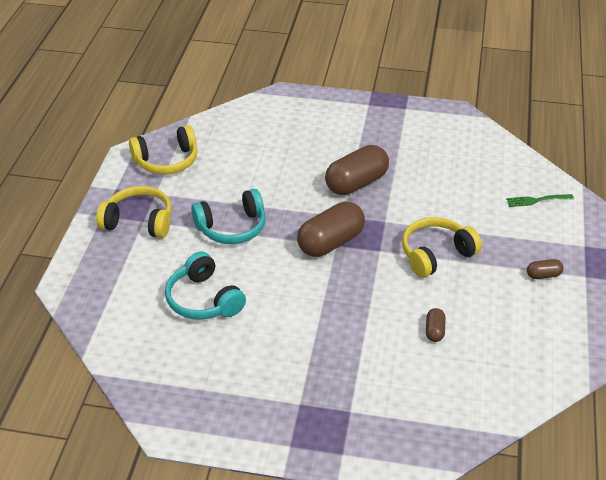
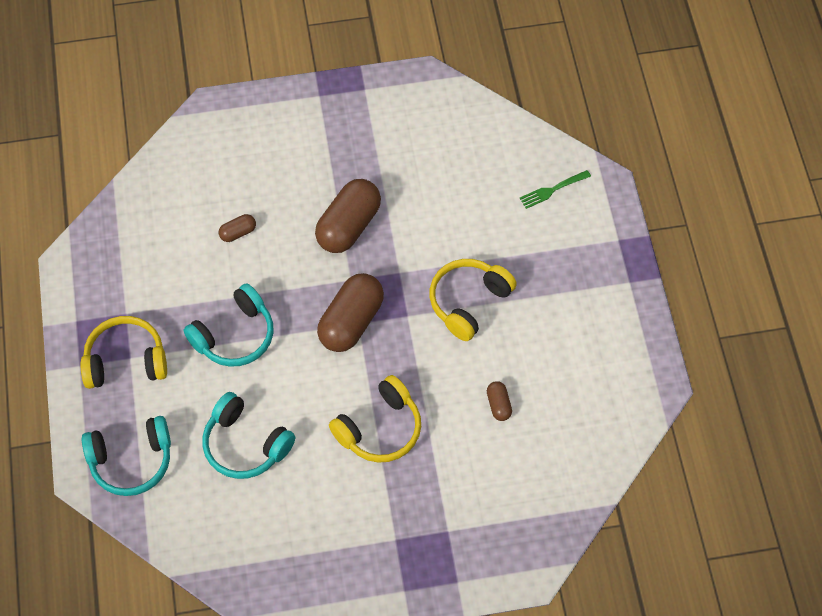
camera: 20 degrees left, 20 degrees up
(106, 285) = (131, 461): none -> turquoise headphones
(167, 161) = (117, 260): yellow headphones -> yellow headphones (380, 428)
(543, 275) = (587, 294): brown capsule -> brown capsule (238, 232)

